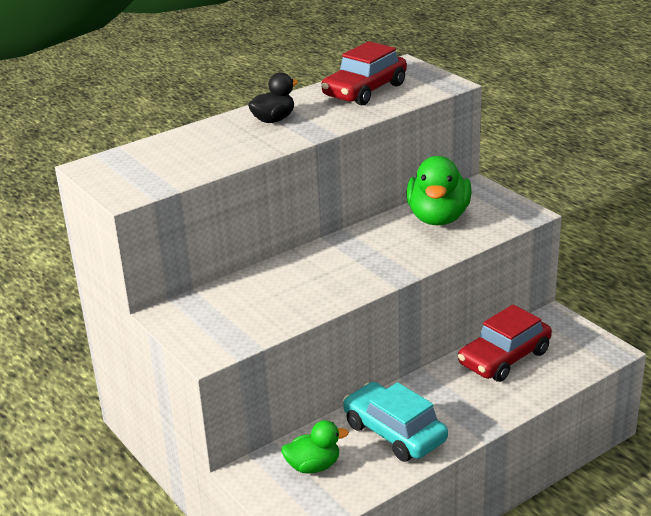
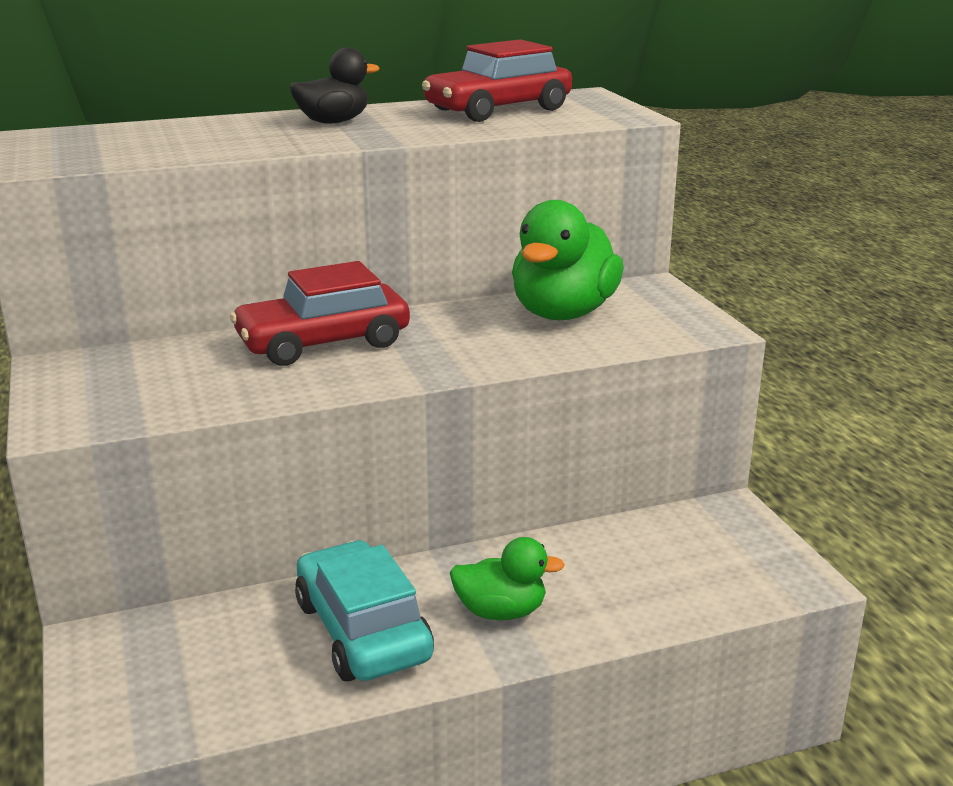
camera: 15 degrees right, 5 degrees down
(313, 466) = (198, 654): green duck -> green duck (501, 611)
(504, 358) = (614, 554): red car -> red car (323, 343)

